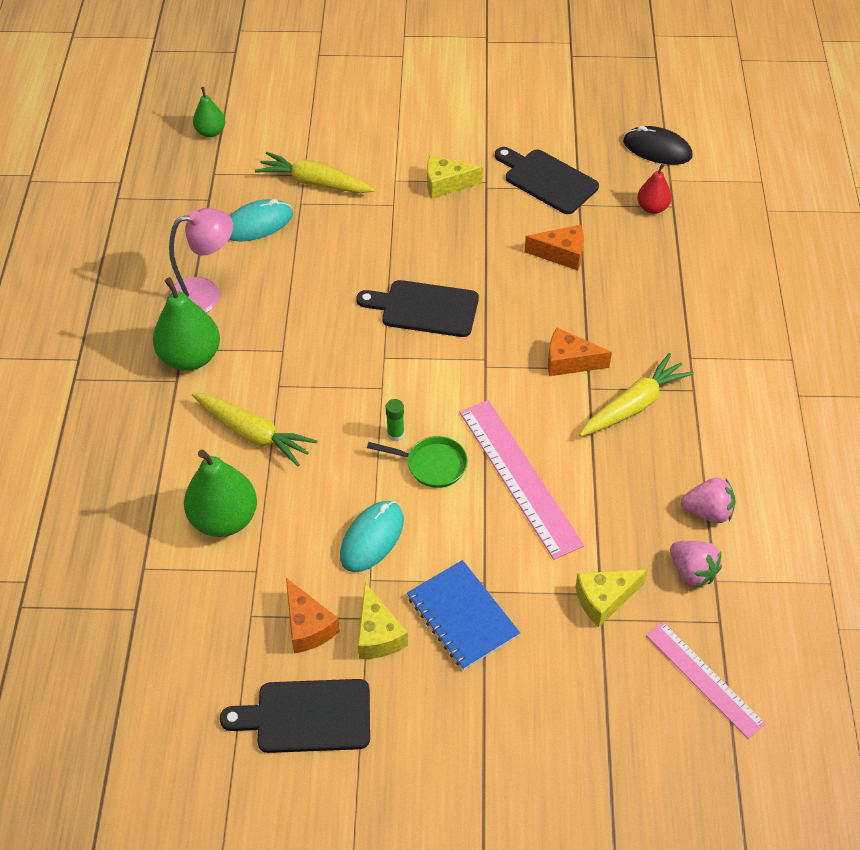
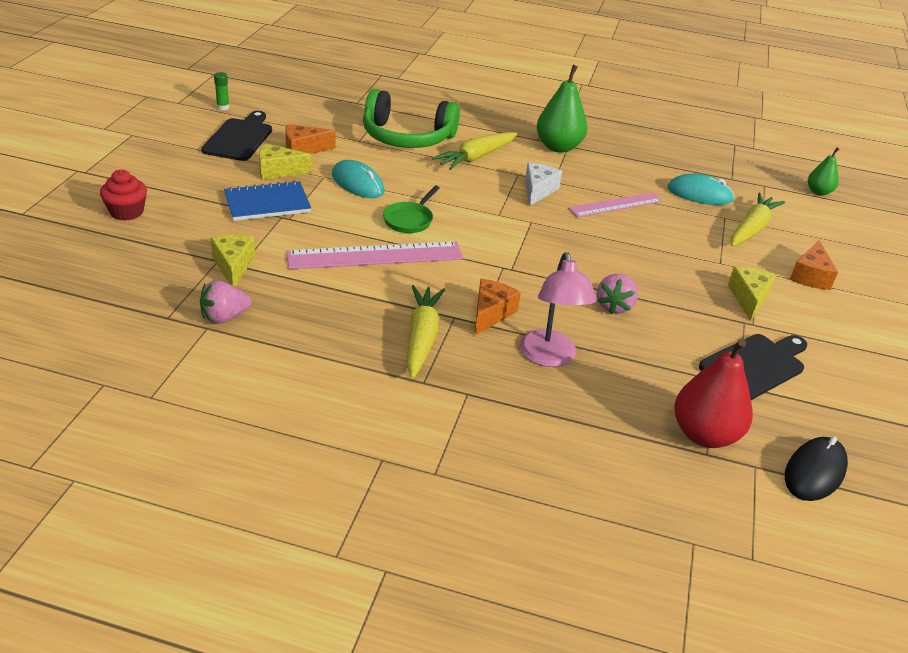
camera: 100 degrees right, 15 degrees down
(205, 294) = (622, 161): pink lamp -> pink lamp (549, 357)
(224, 519) = (407, 137): green pear -> green headphones
(258, 224) = (699, 194): turquoise mouse -> turquoise mouse turned 60 degrees counterclockwise
(312, 361) = (538, 191): none -> white cheese
(395, 434) = (448, 211): green glue stick -> green glue stick (223, 107)
(424, 308) = (581, 251): black cutting board -> none
(554, 762) = (127, 212): none -> red cupcake
(561, 254) = (637, 346): orange cheese -> orange cheese (810, 276)
(634, 405) = (422, 337): yellow carrot -> yellow carrot turned 150 degrees counterclockwise
(652, 208) = (704, 434): red pear -> red pear, size x1.78
(704, 679) = (126, 293): pink ruler -> pink ruler (615, 205)
(708, 512) = (277, 345): pink strawberry -> pink strawberry (614, 306)

